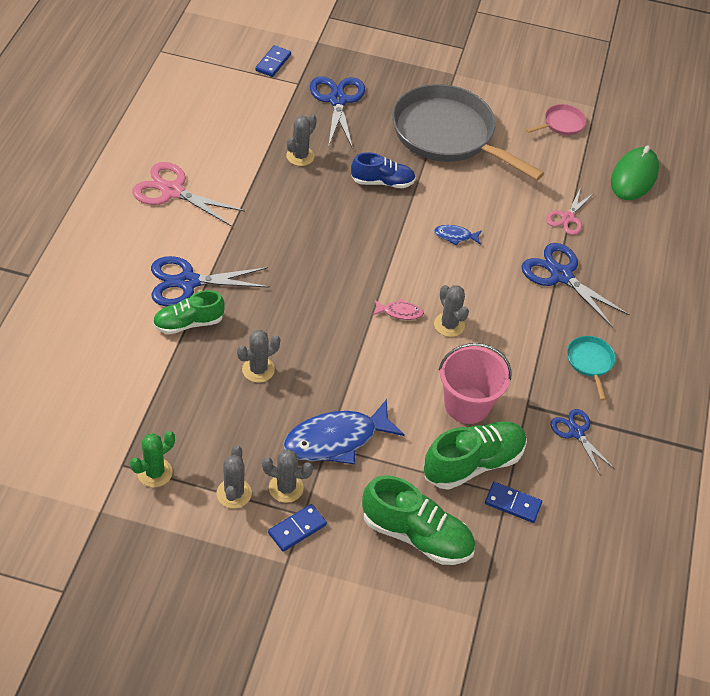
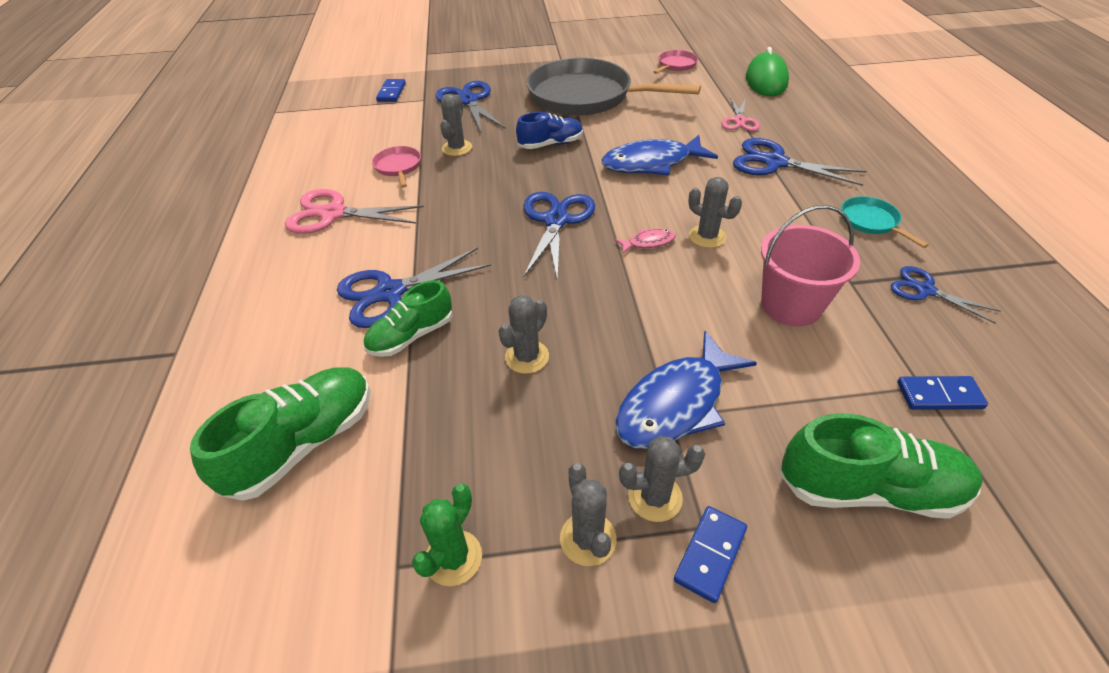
camera: 15 degrees left, 5 degrees down
(242, 160) = (398, 167): none -> pink pan
(341, 264) = (556, 220): none -> blue scissors
(455, 236) = (651, 163): blue fish -> blue fish, size x2.19
(473, 463) = (854, 366): green shoe -> green shoe (303, 443)

